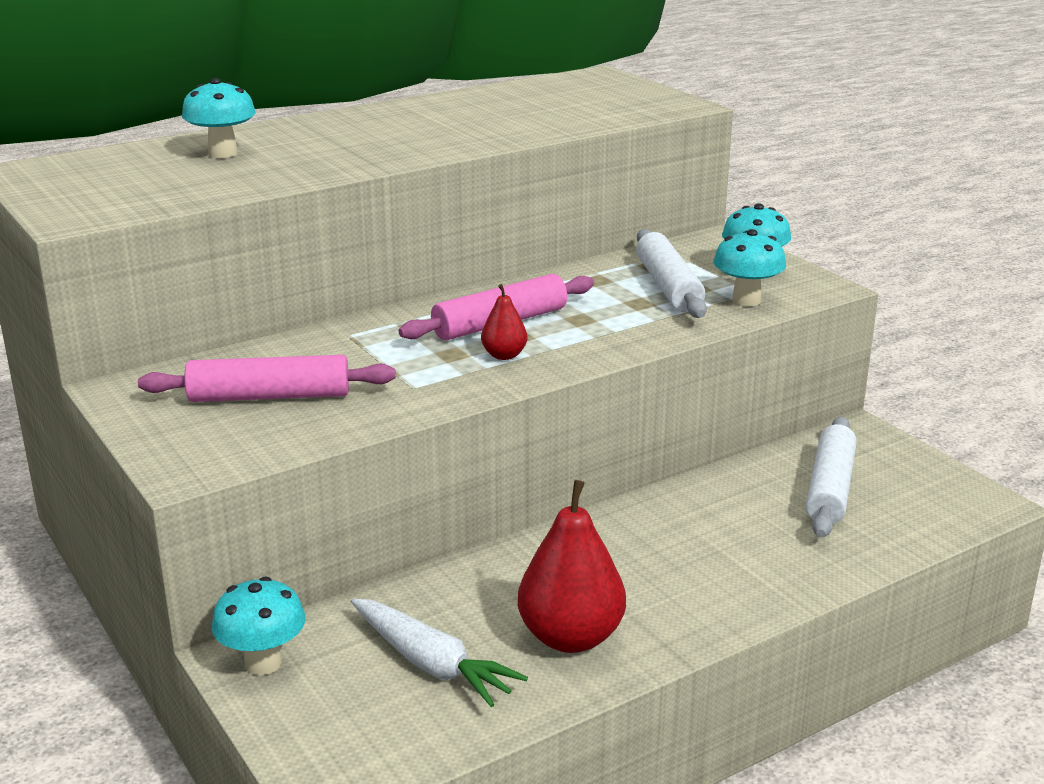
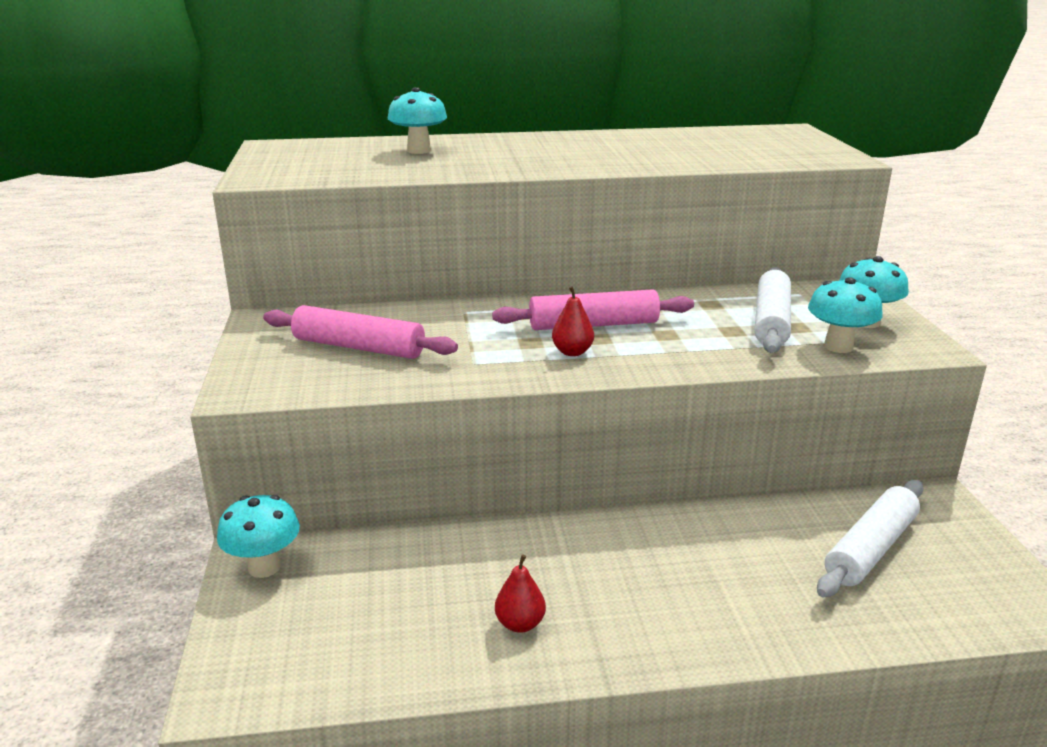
camera: 25 degrees right, 0 degrees up
(431, 663) = (386, 610): white carrot -> none
(571, 637) = (520, 624): red pear -> red pear, size x0.49

